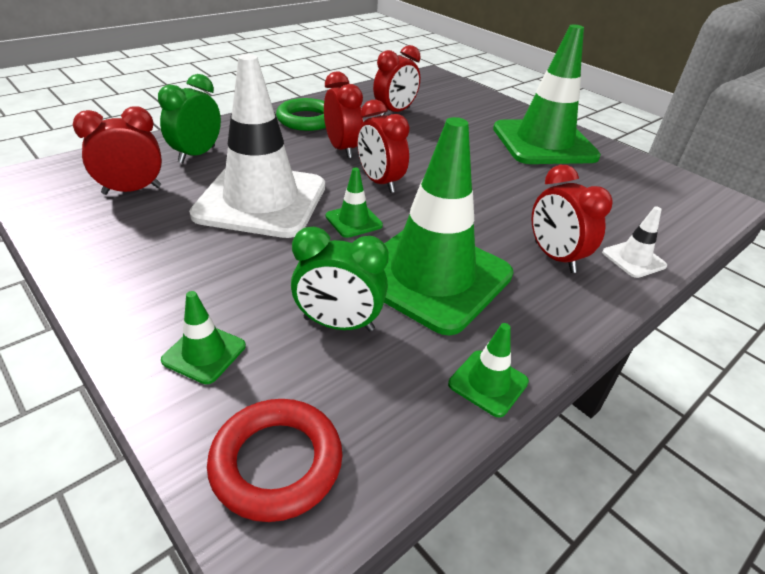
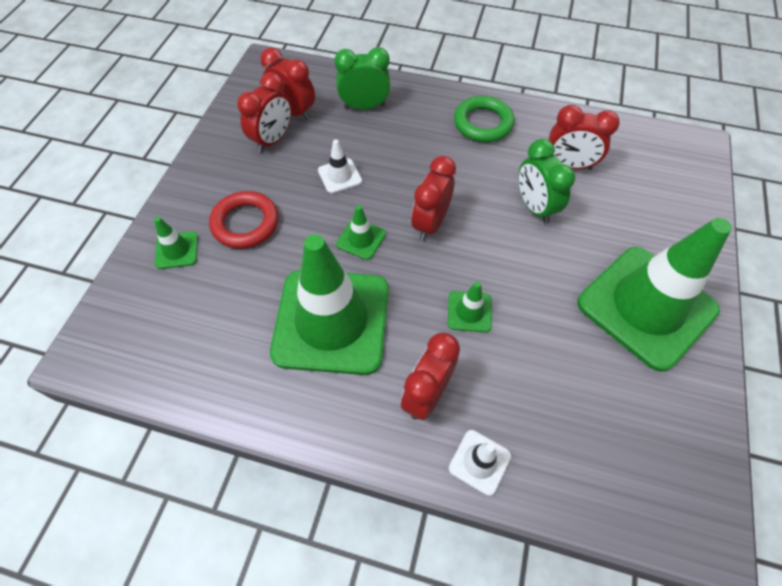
camera: 60 degrees right, 20 degrees up
(261, 200) = (340, 176): white traffic cone -> white traffic cone, size x0.40
(276, 462) = (122, 331): red ring -> red ring (245, 223)
(338, 324) = (242, 296): green clock -> green clock (534, 207)
(342, 149) = (458, 172): red clock -> red clock (273, 140)
(488, 383) = (241, 407): green traffic cone -> green traffic cone (469, 311)

